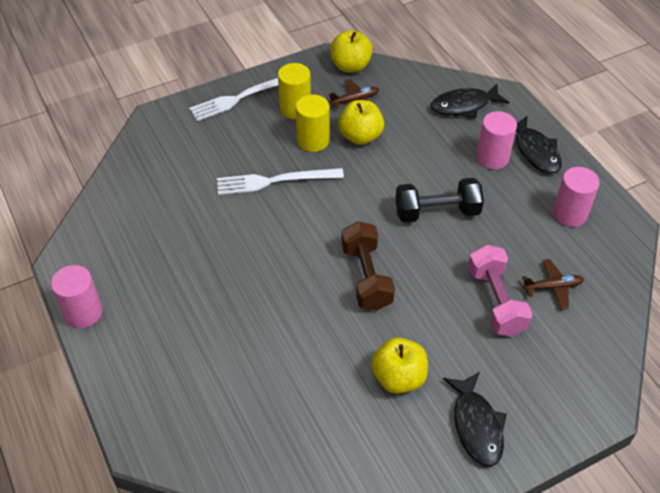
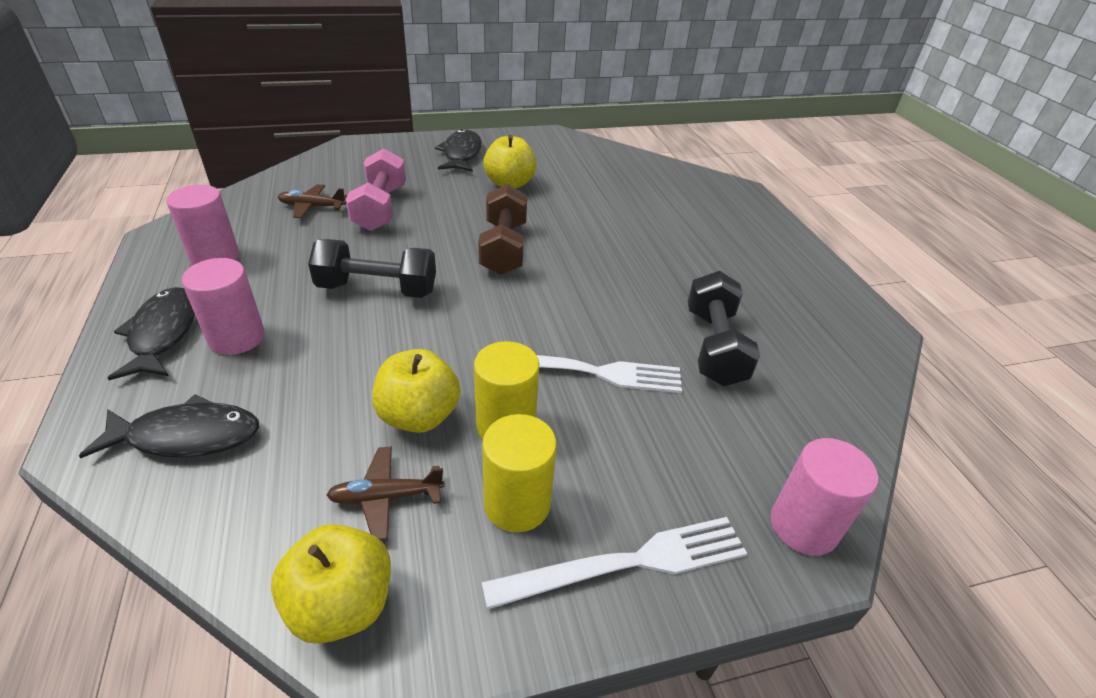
camera: 170 degrees left, 10 degrees down
(83, 313) = (830, 276): pink cylinder -> pink cylinder (803, 526)
(193, 217) = (714, 347): none -> black dumbbell

